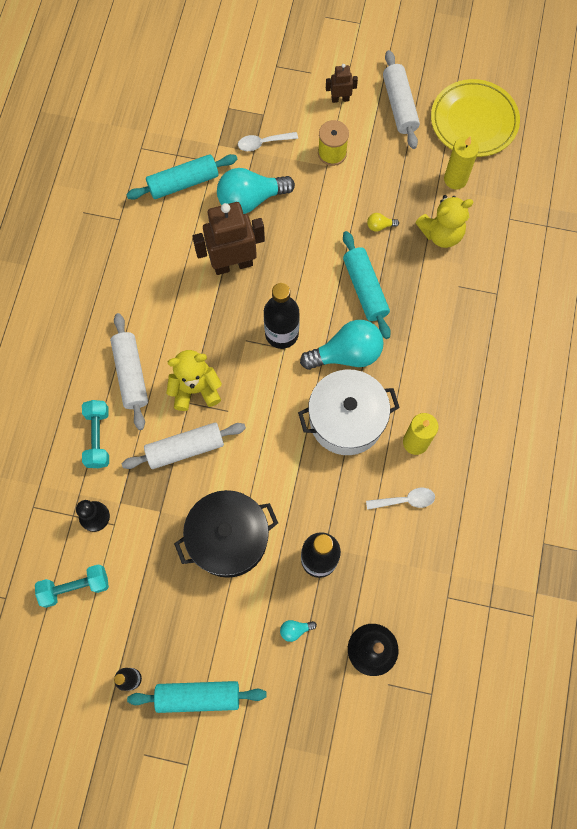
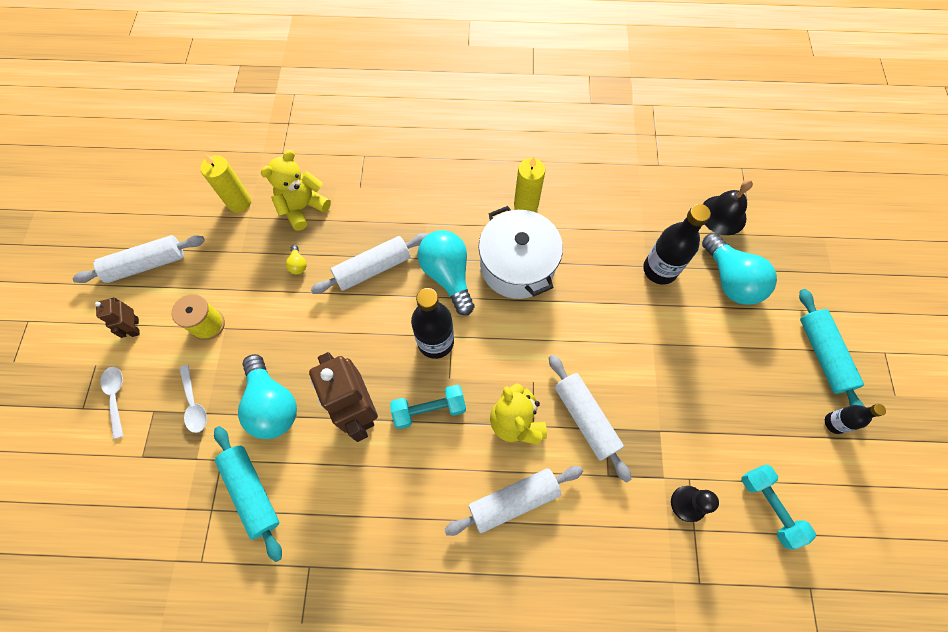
camera: 100 degrees left, 5 degrees down
(98, 437) = (598, 522): turquoise dumbbell -> turquoise dumbbell (429, 409)
(228, 538) = (666, 355): black pot -> none
(295, 630) = (730, 280): turquoise light bulb -> turquoise light bulb, size x2.44
(365, 289) = (373, 268): turquoise rolling pin -> white rolling pin
(405, 500) = (583, 206): white spoon -> white spoon (116, 397)
(441, 233) = (303, 207): yellow teddy bear -> yellow teddy bear turned 105 degrees counterclockwise
(474, 121) = (169, 193): yellow plate -> none

